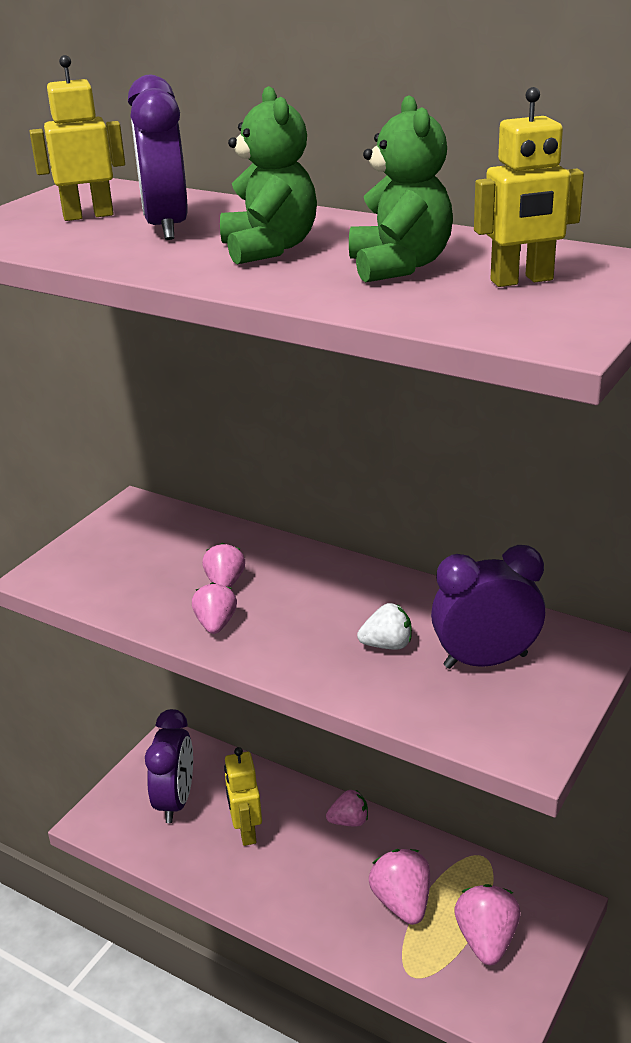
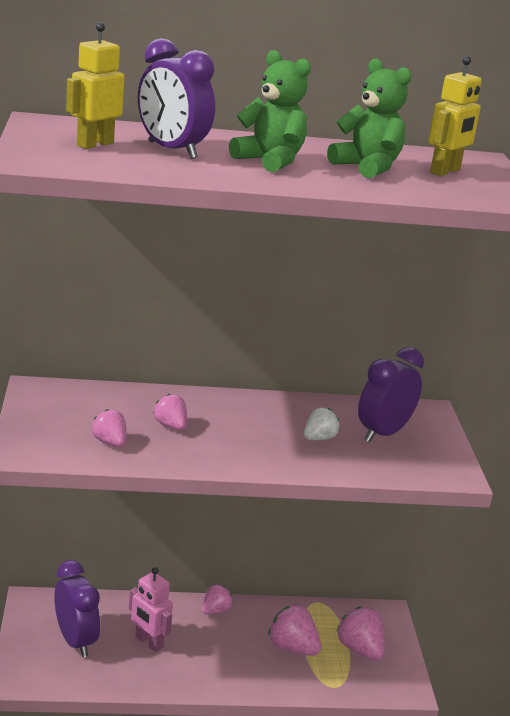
camera: 40 degrees left, 5 degrees down
(216, 624) = (196, 452): pink strawberry -> pink strawberry (110, 442)
(246, 831) = (148, 642): yellow robot -> pink robot

